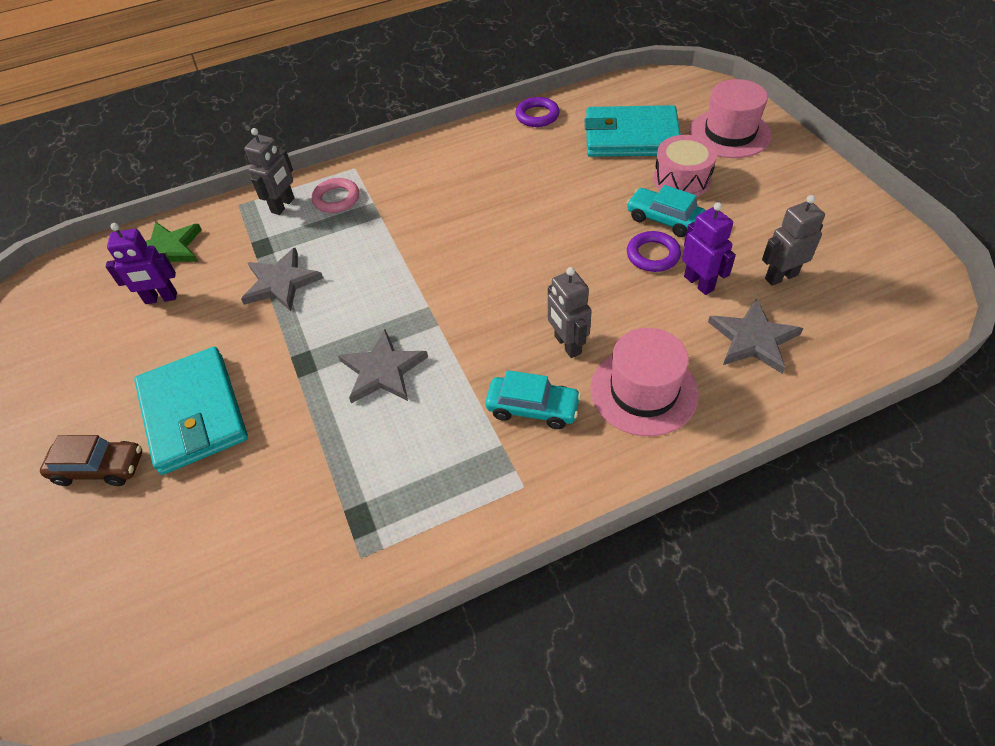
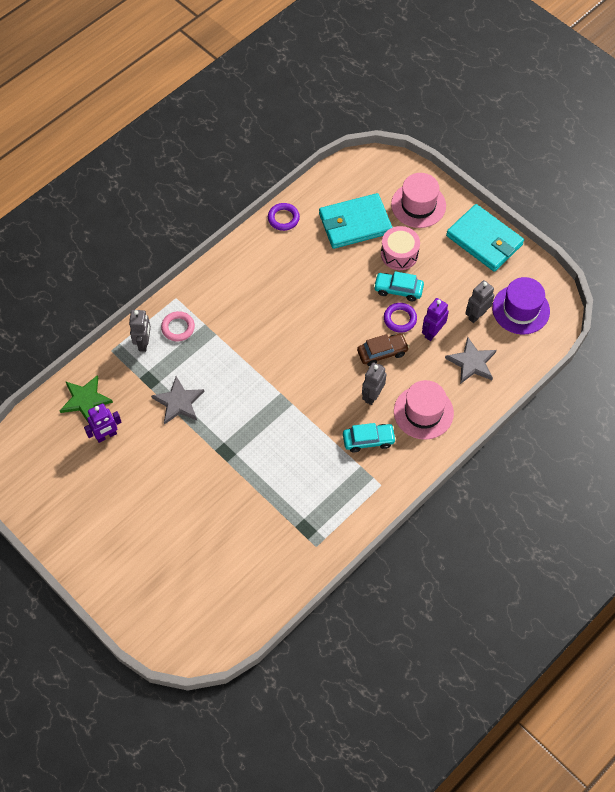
camera: 25 degrees left, 10 degrees up
(100, 468) = (146, 548): brown car -> brown car (382, 352)
(193, 413) = (179, 501): turquoise wallet -> turquoise wallet (484, 240)
(382, 370) = (274, 442): grey star -> none
(567, 345) = (372, 395): grey robot -> grey robot turned 75 degrees clockwise
(699, 283) = (432, 332): purple robot -> purple robot turned 90 degrees counterclockwise
(860, 285) = (521, 309): none -> purple hat

